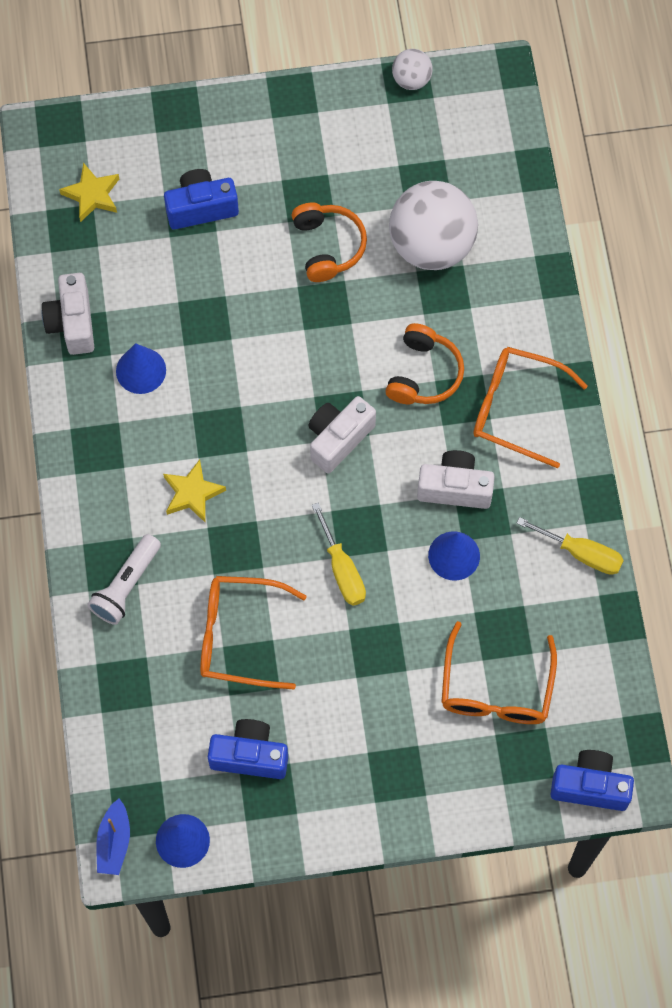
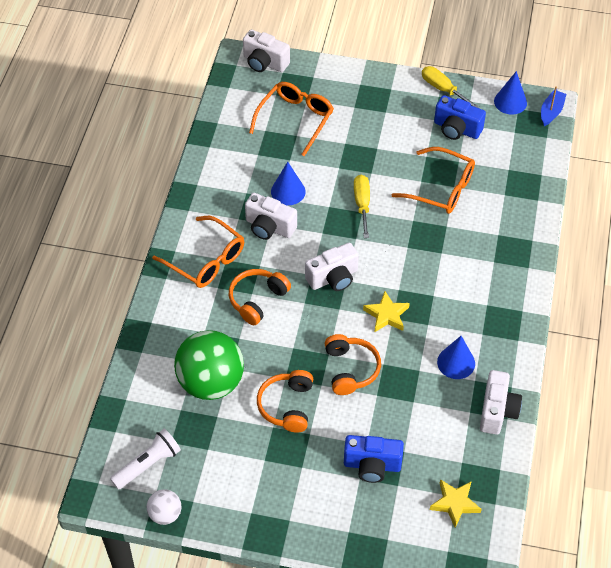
camera: 160 degrees left, 15 degrees down
(126, 585) = (506, 235): white flashlight -> white flashlight (147, 464)
(192, 493) = (444, 275): yellow star -> yellow star (386, 315)
(269, 318) = (350, 369): none -> orange headphones
(431, 245) = (211, 382): white ball -> green ball
(581, 553) = (208, 170): yellow screwdriver -> yellow screwdriver (442, 89)
(590, 786) = (264, 62): blue camera -> white camera

